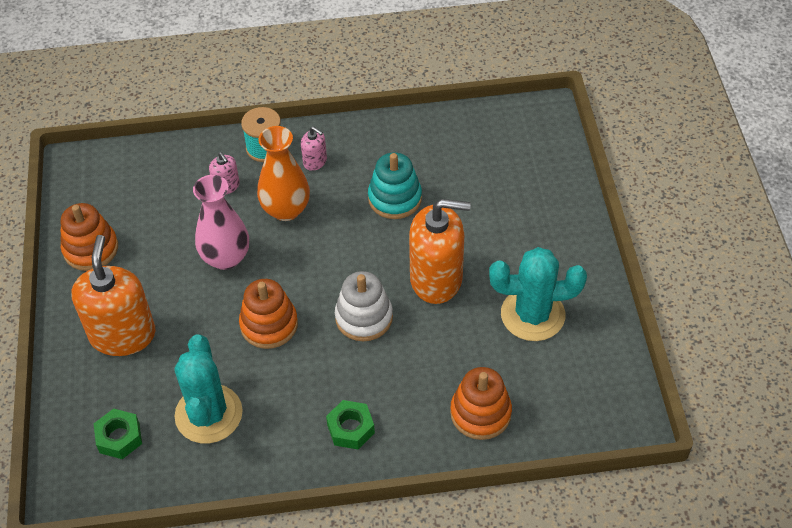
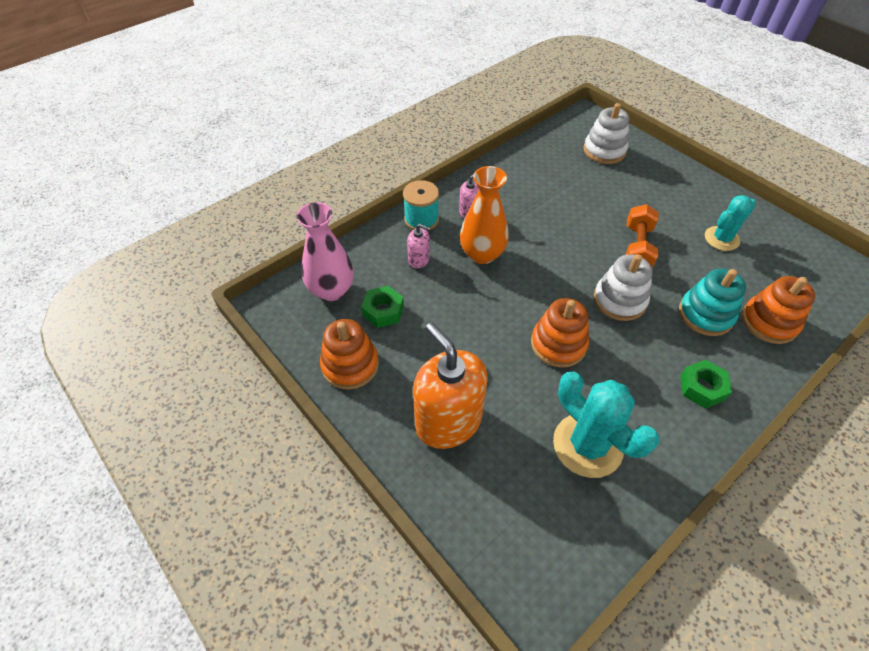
camera: 35 degrees left, 0 degrees up
(119, 437) = (535, 516): green nut -> green nut (383, 311)
(226, 257) = (472, 312): pink vase -> pink vase (331, 290)
(395, 198) = (551, 210): turquoise stacking toy -> turquoise stacking toy (705, 314)
(436, 279) = (637, 248): orange soap dispenser -> orange dumbbell
(520, 162) = (604, 151): none -> white stacking toy
(532, 315) = (721, 239): turquoise cactus -> turquoise cactus, size x0.64

